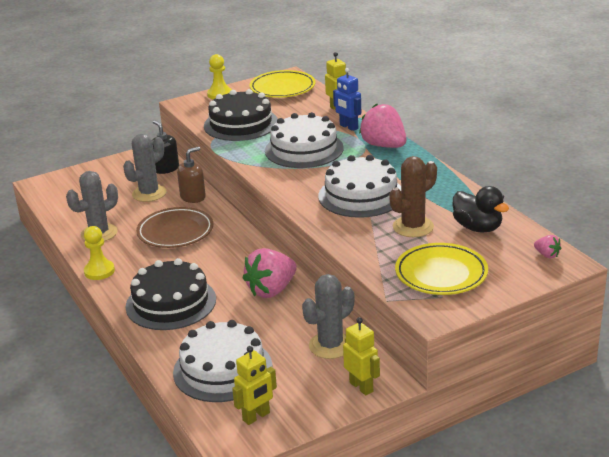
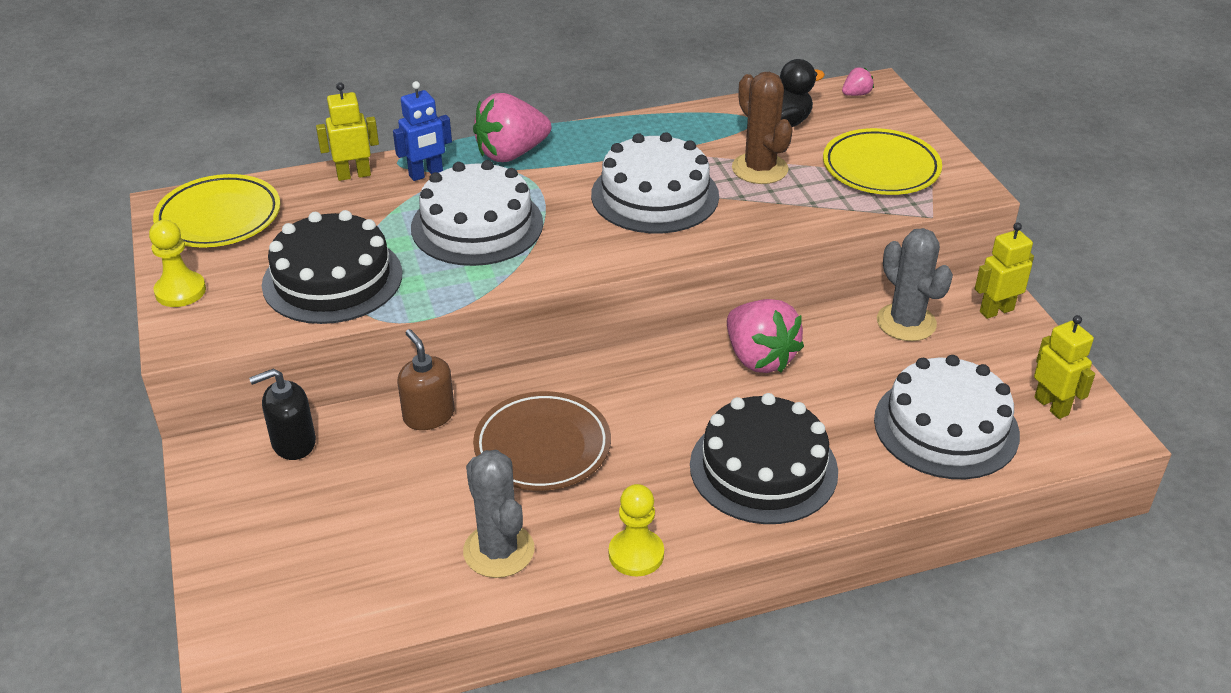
camera: 80 degrees left, 10 degrees up
(149, 193) = (380, 472): grey cactus -> none

